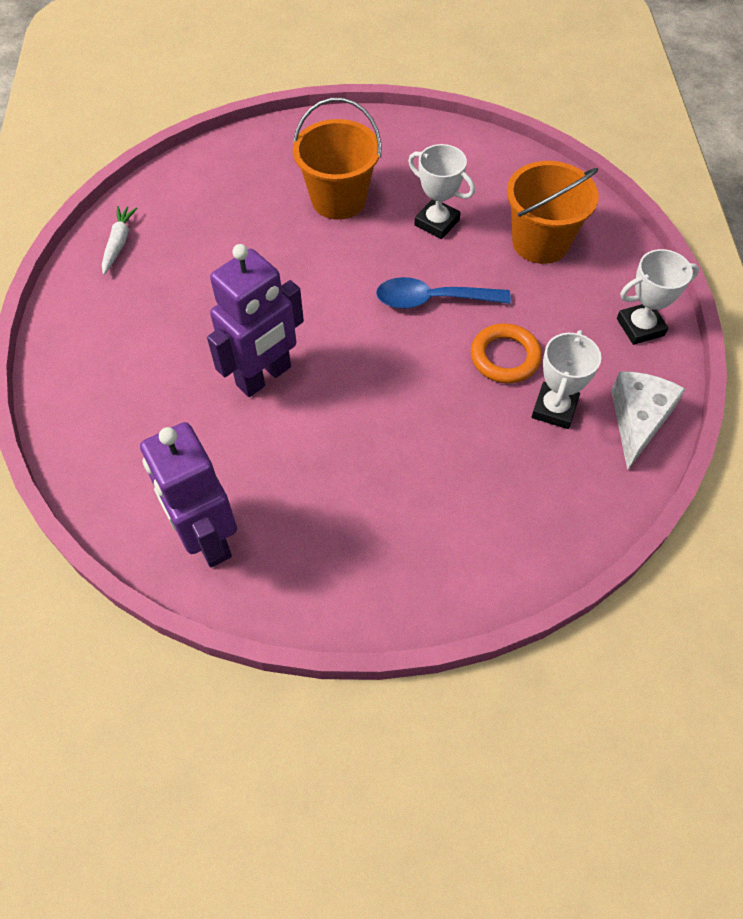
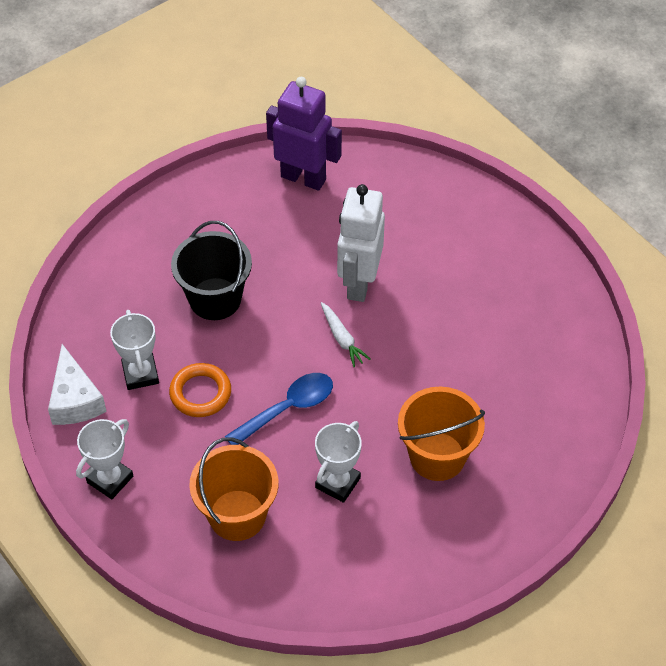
camera: 145 degrees right, 5 degrees down
(119, 243) = (564, 316): white carrot -> white carrot (342, 339)
(264, 377) = (359, 283): purple robot -> white robot
(423, 445) = (215, 299): none -> black bucket
(437, 223) = (337, 483): white trophy -> white trophy turned 60 degrees counterclockwise

